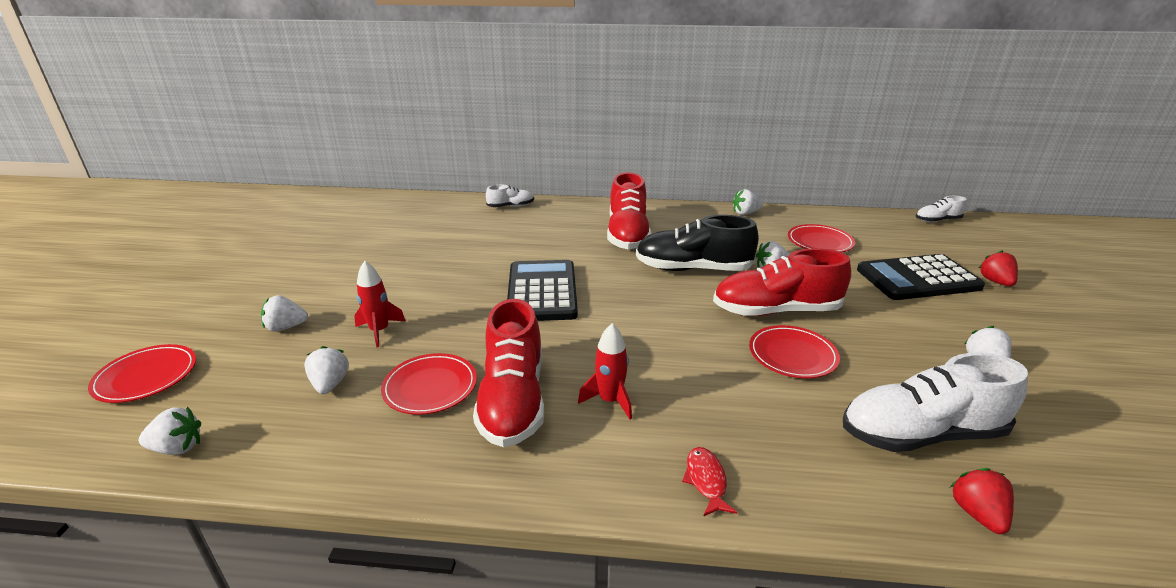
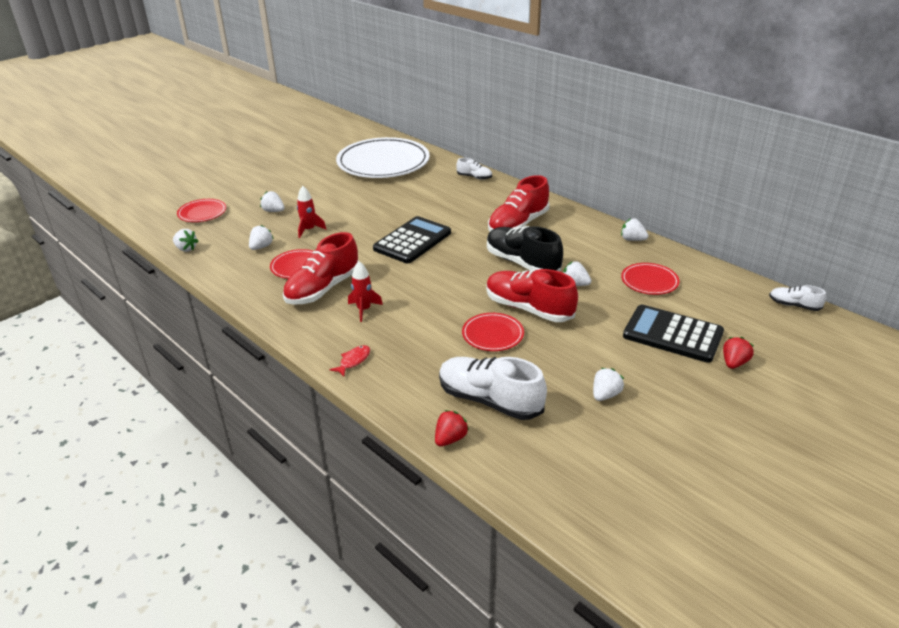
camera: 40 degrees right, 5 degrees up
(377, 222) = (383, 163): none -> white plate

